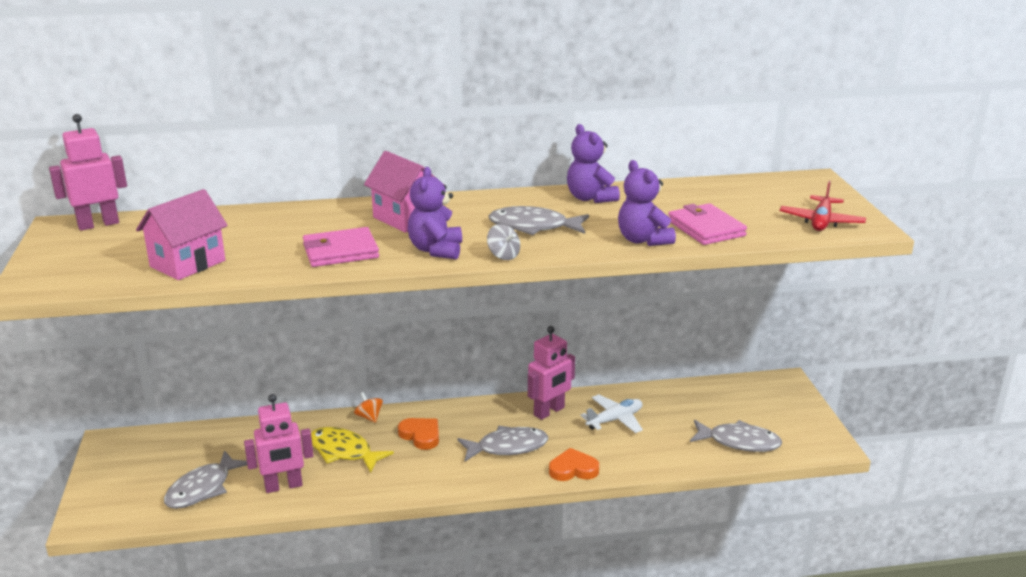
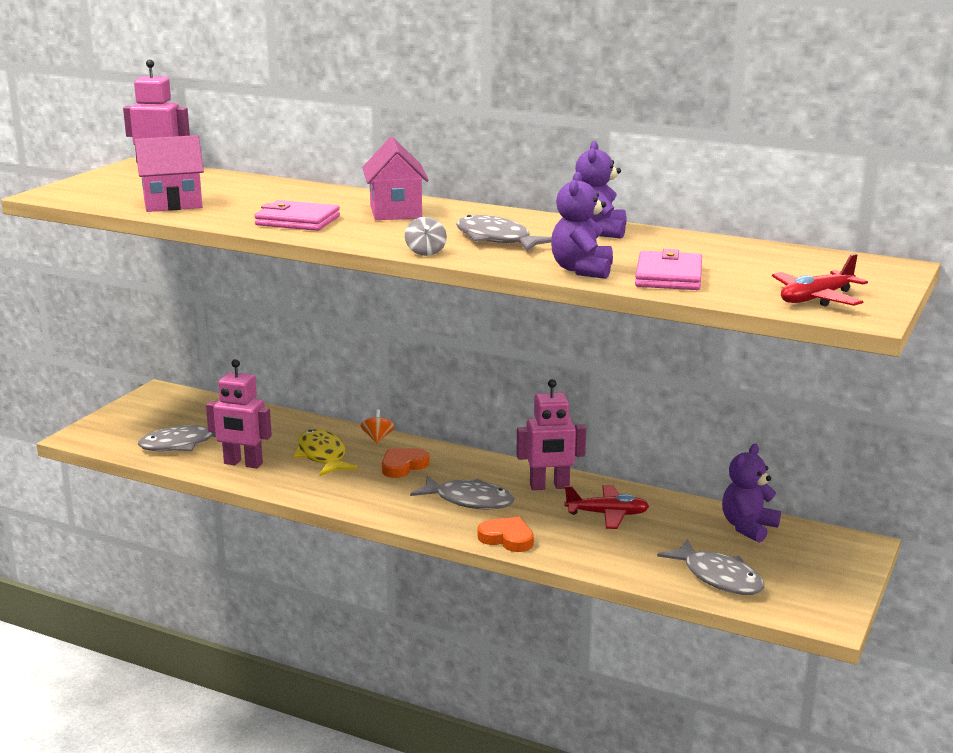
camera: 35 degrees right, 5 degrees down
(421, 435) = (403, 466): orange heart -> orange heart turned 120 degrees counterclockwise
(436, 250) = (376, 236): purple teddy bear -> purple teddy bear (748, 527)
(615, 420) = (607, 514): white plane -> red plane

